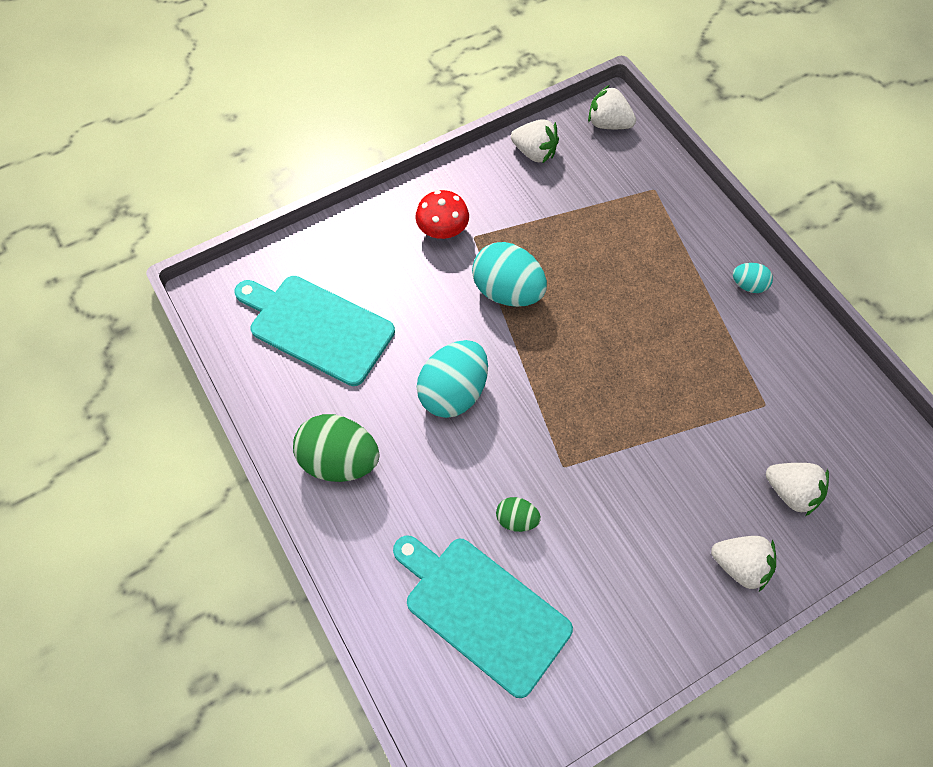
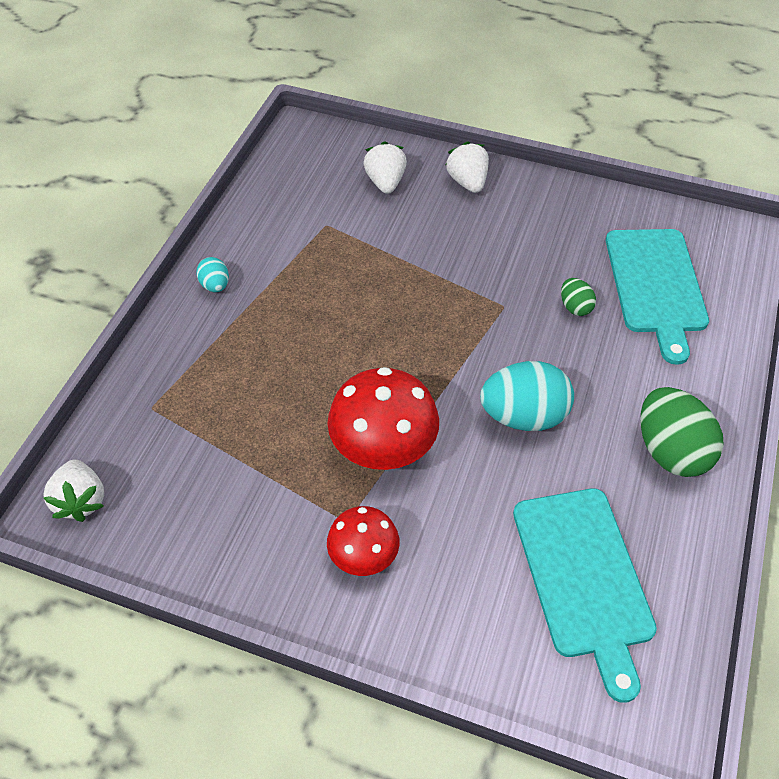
camera: 130 degrees left, 10 degrees down
(507, 291) = (383, 446): turquoise egg -> red mushroom
(534, 153) = (181, 543): white strawberry -> none

